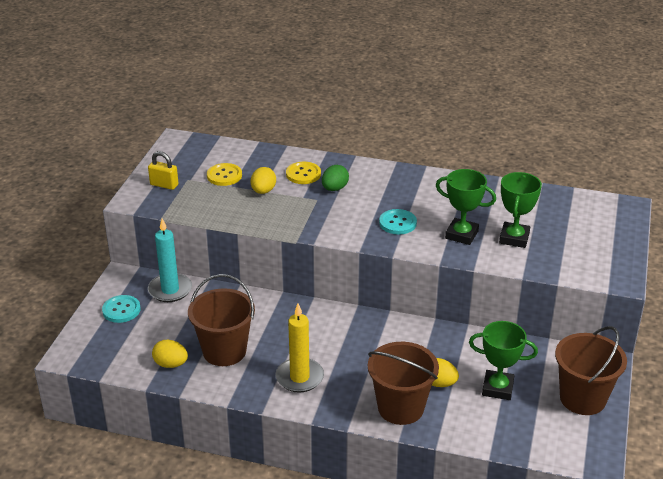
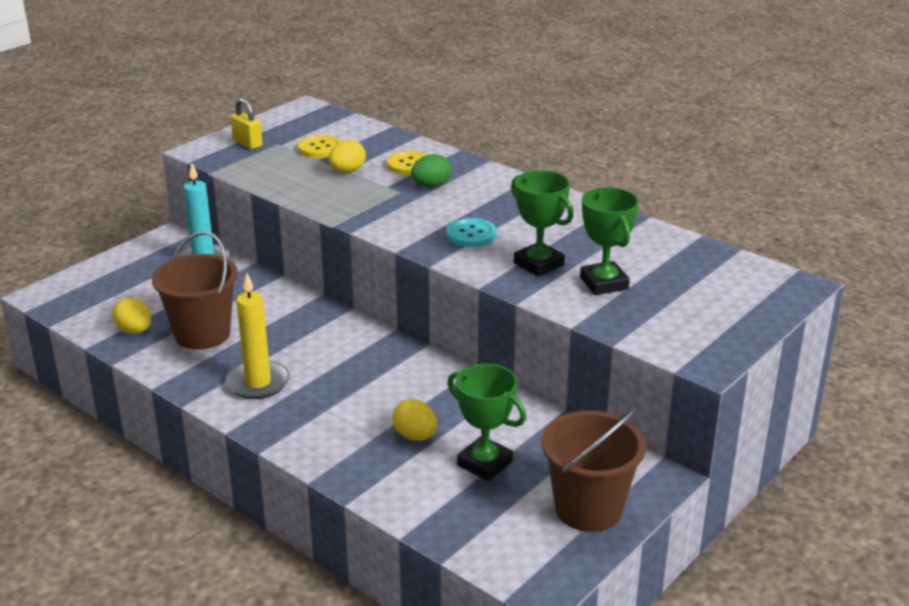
camera: 25 degrees right, 5 degrees down
(121, 310) = (136, 267): turquoise button -> none
(400, 408) = (344, 448): brown bucket -> none
(514, 238) = (604, 283): green trophy -> green trophy turned 60 degrees counterclockwise

